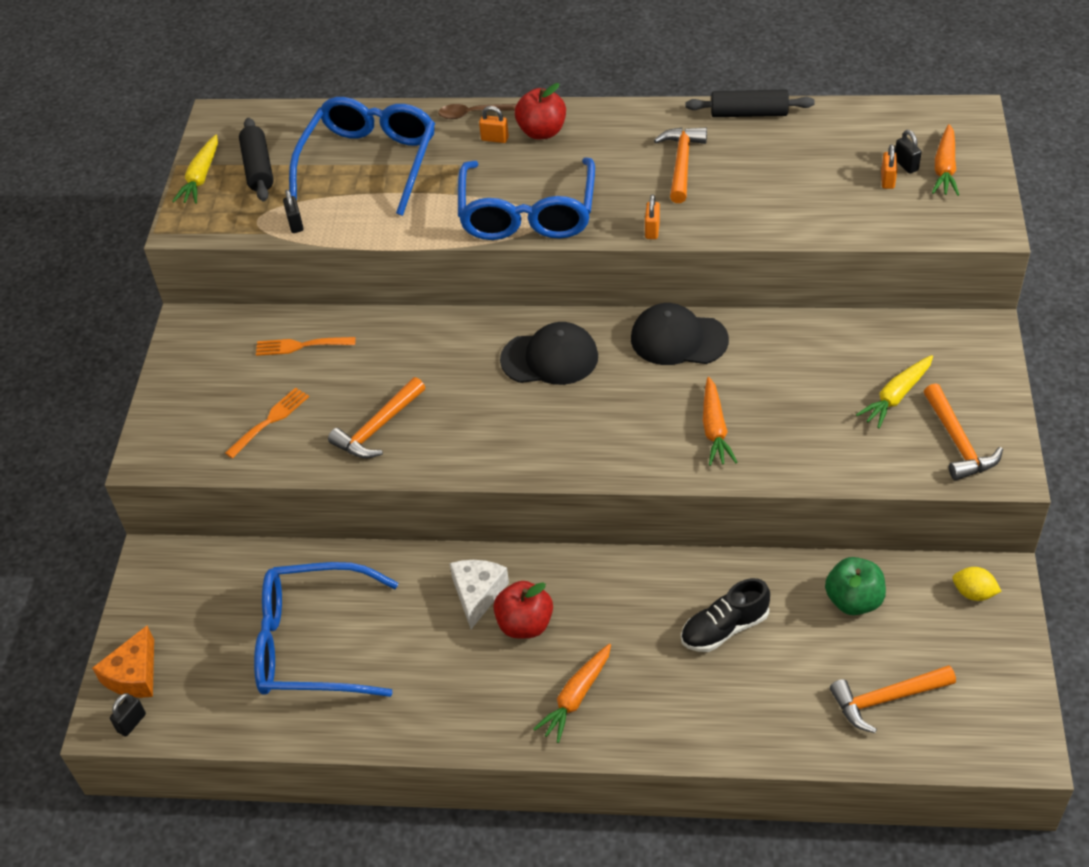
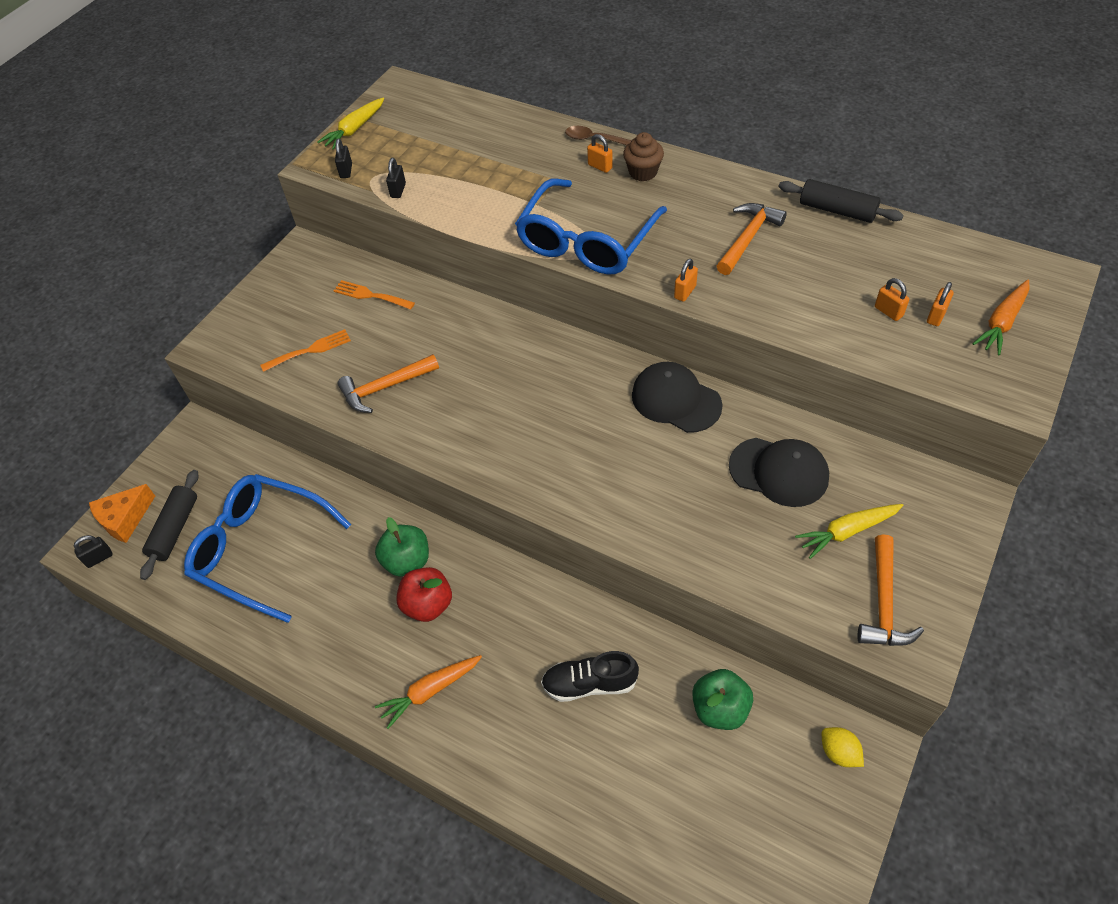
camera: 25 degrees right, 5 degrees up
(258, 168) = (400, 135): black rolling pin -> black rolling pin (175, 529)
(369, 162) = (487, 156): blue glasses -> none
(477, 594) = (407, 561): white cheese -> green apple
(542, 132) = (643, 172): red apple -> brown cupcake
(550, 358) = (556, 377): black cap -> black cap (779, 472)
(714, 429) = (659, 497): orange carrot -> none
(845, 189) = (888, 311): none -> orange padlock
(886, 699) = (697, 823): orange hammer -> none
(906, 165) = (963, 307): black padlock -> black padlock (346, 171)

